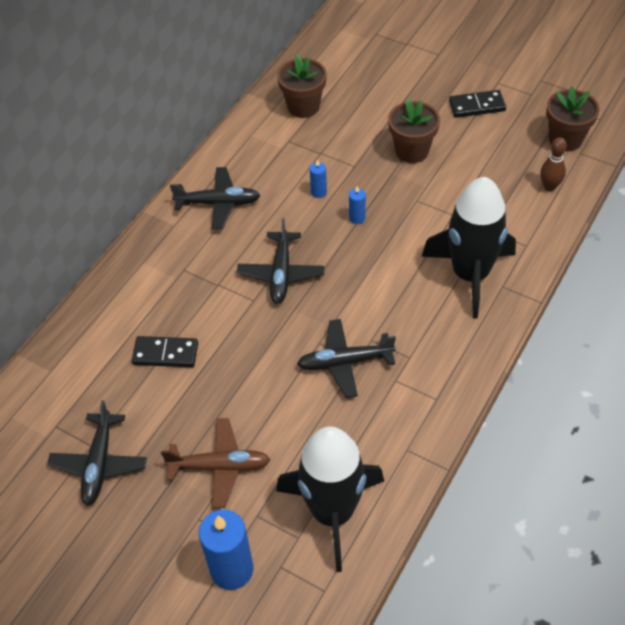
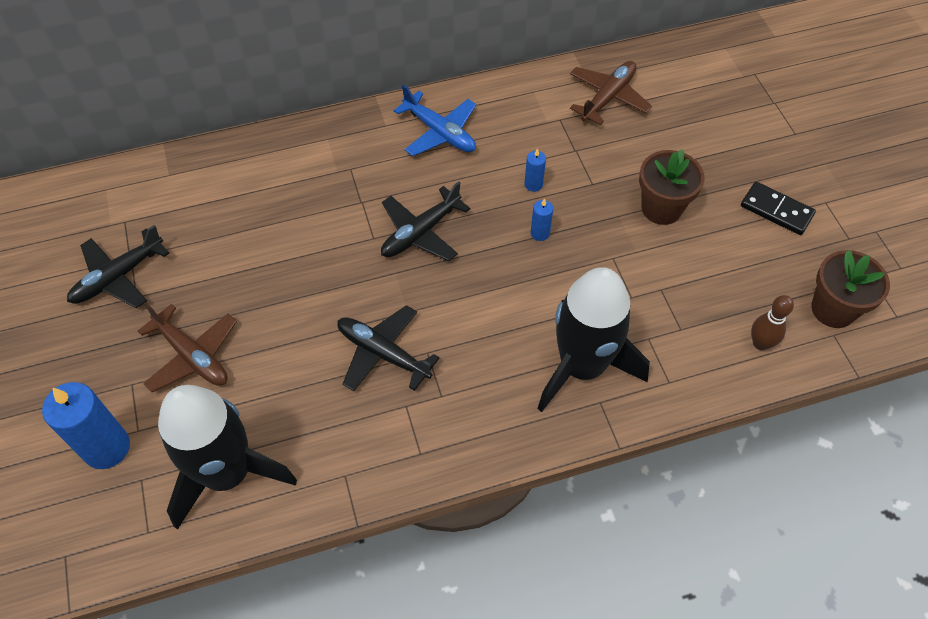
camera: 40 degrees right, 5 degrees up
(165, 354) = (259, 228): black domino -> none
(218, 203) = (440, 132): black plane -> blue plane
(303, 106) = (608, 97): brown flower pot -> brown plane

